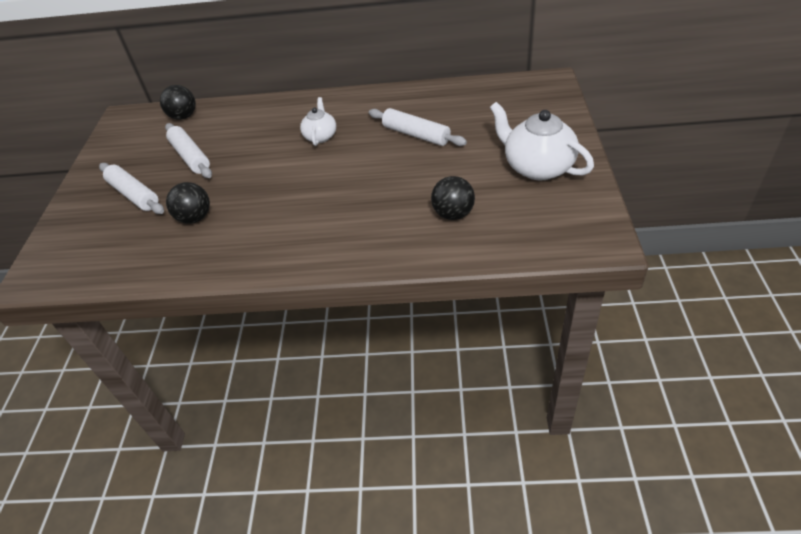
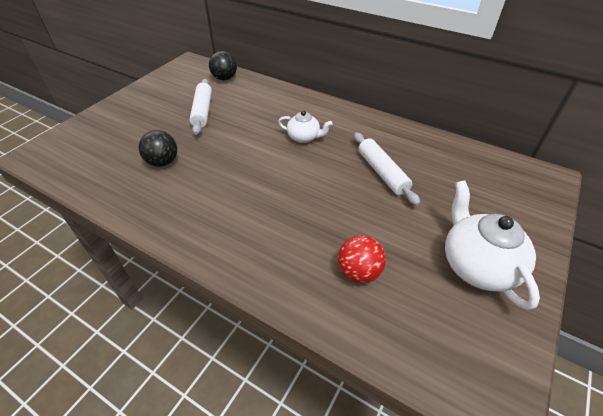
camera: 25 degrees right, 0 degrees up
(134, 195) = (143, 123): white rolling pin -> none
(320, 136) = (304, 137): white teapot -> white teapot turned 75 degrees clockwise
(453, 214) = (359, 272): black ball -> red ball

